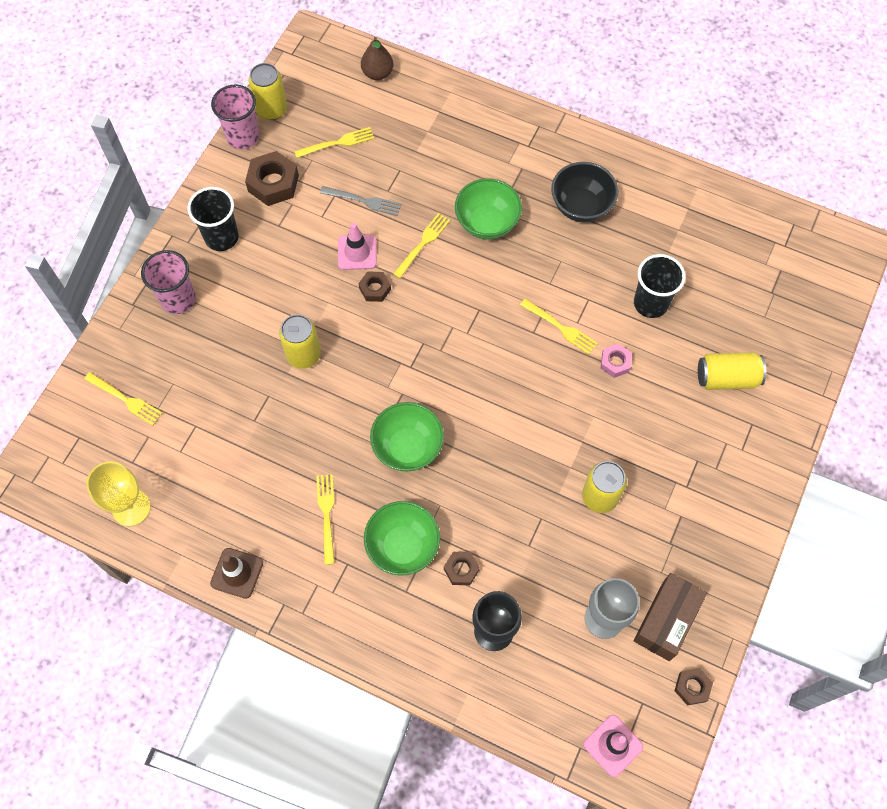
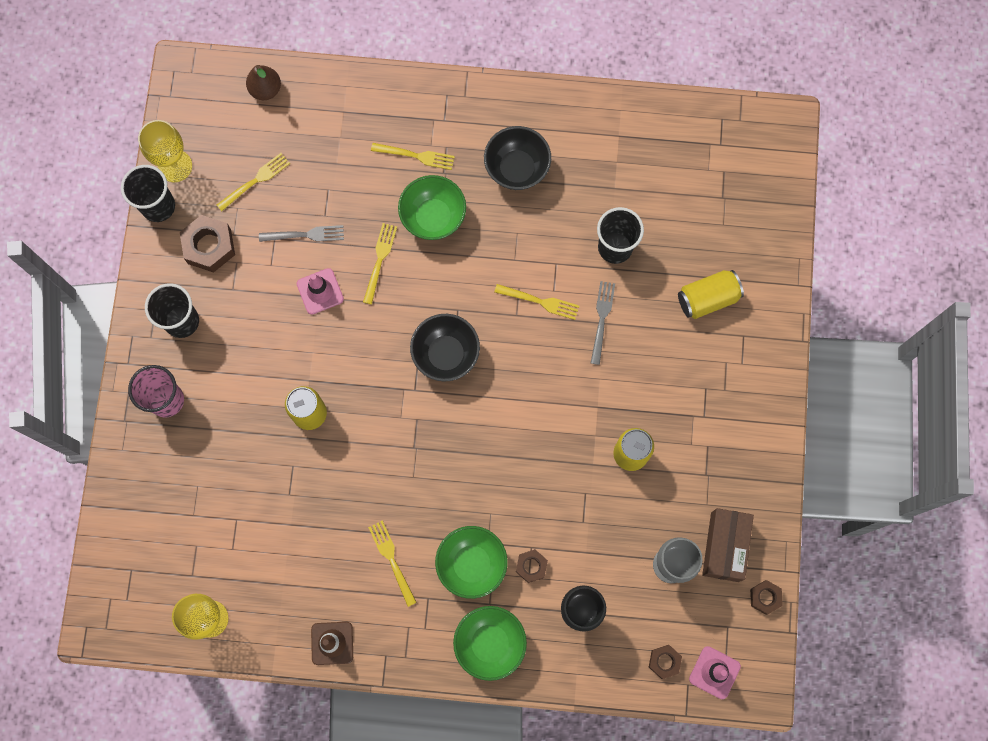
camera: 20 degrees left, 10 degrees up
(125, 399) = (159, 518): yellow fork -> yellow fork (416, 156)
(243, 137) = (158, 206): pink cup -> black cup
(272, 109) = (175, 166): yellow can -> yellow goblet
(375, 289) = (351, 323): brown nut -> brown nut (664, 661)
(408, 447) = (441, 469): green bowl -> green bowl (490, 643)
(452, 345) = (446, 354): none -> black bowl
(615, 363) = (602, 319): pink nut -> grey fork

